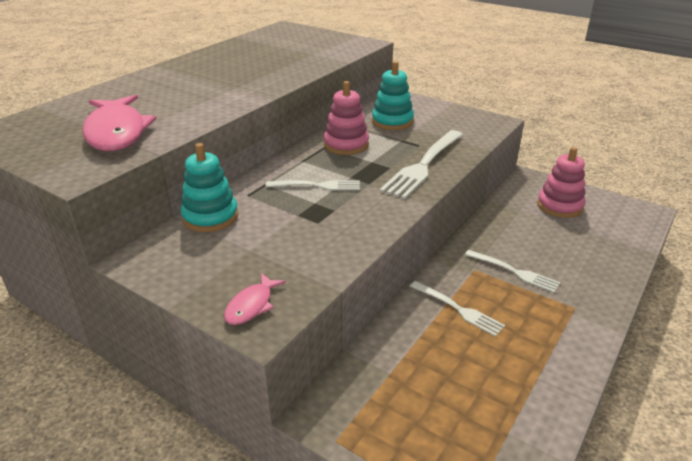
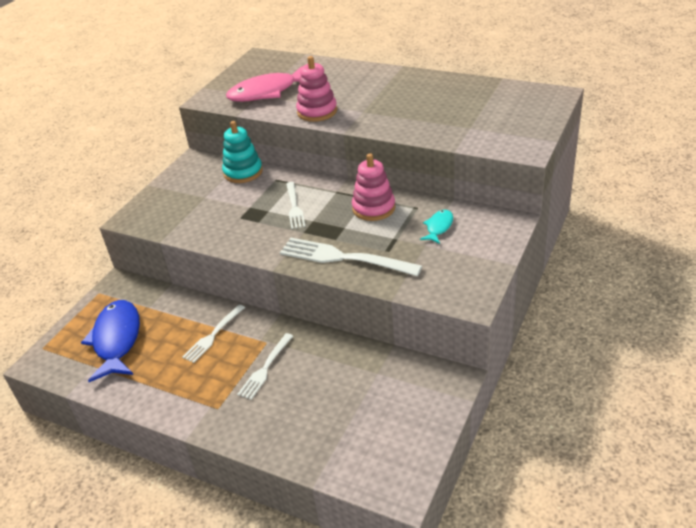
camera: 85 degrees right, 5 degrees up
(251, 305) = (147, 211): pink fish -> none
(392, 121) = (438, 227): turquoise stacking toy -> turquoise fish
(455, 407) = (117, 340): none -> blue fish
(559, 206) = (393, 406): pink stacking toy -> pink stacking toy (317, 112)

